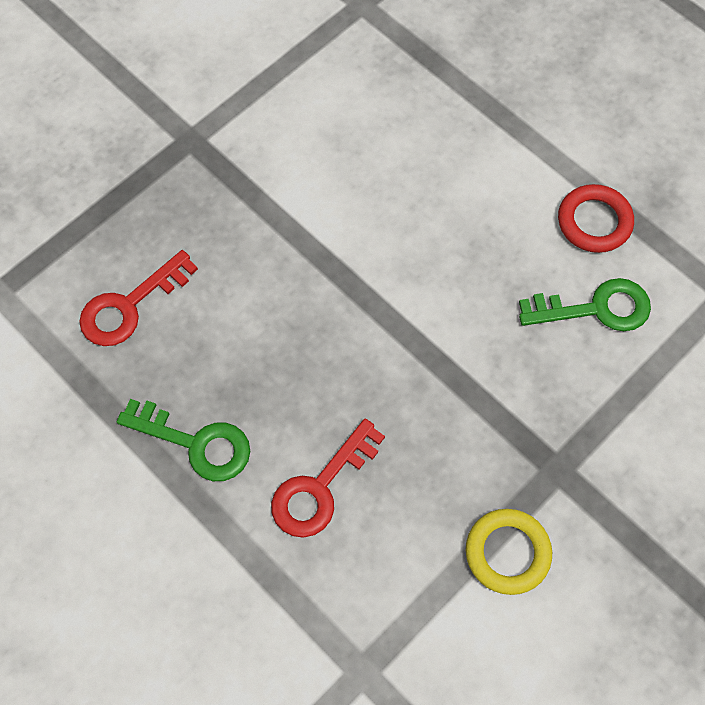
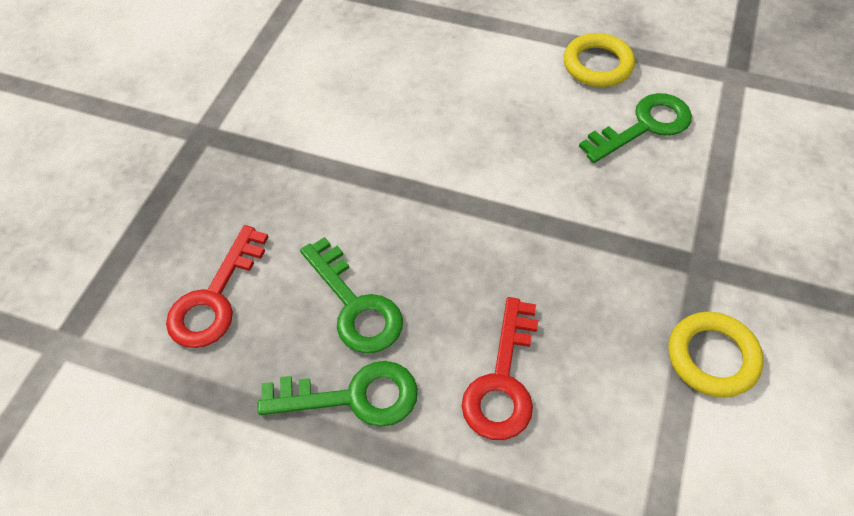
camera: 25 degrees left, 10 degrees down
(238, 365) = (355, 305): none -> green key
(594, 222) = (597, 65): red ring -> yellow ring

